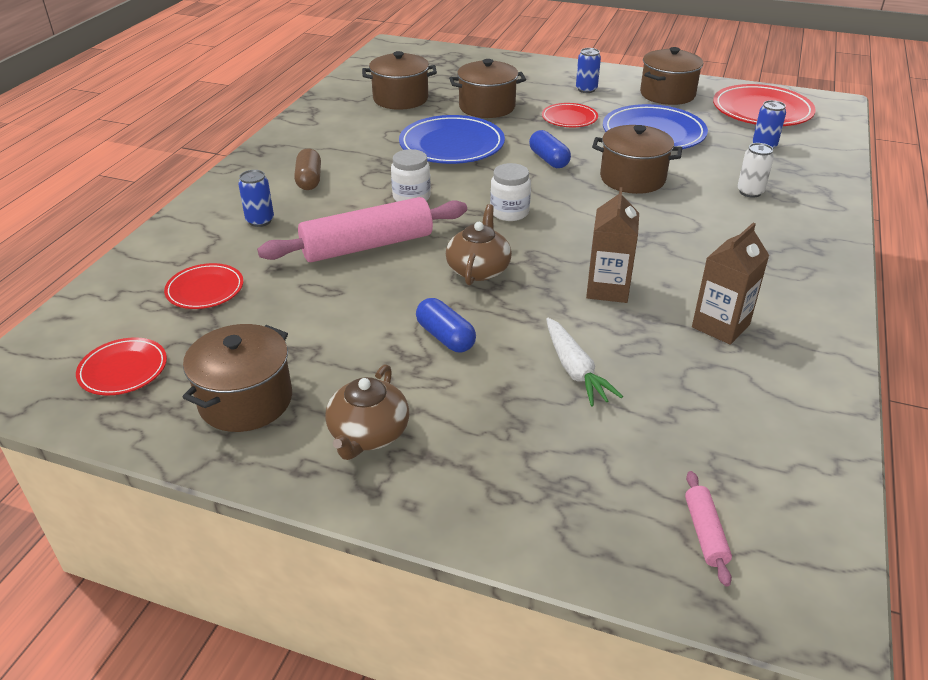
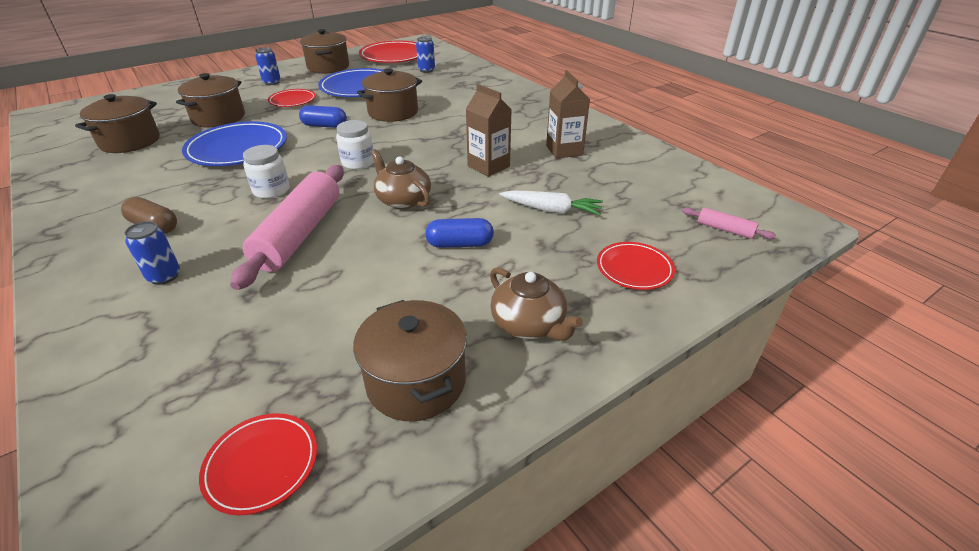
camera: 55 degrees left, 0 degrees up
(205, 290) = (215, 351): red plate -> red plate (634, 268)
(750, 192) = (460, 91): white can -> none

